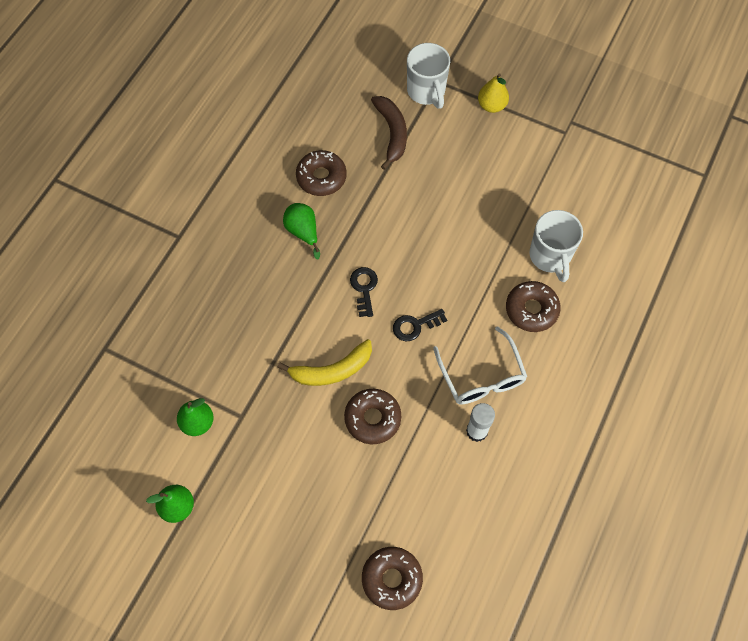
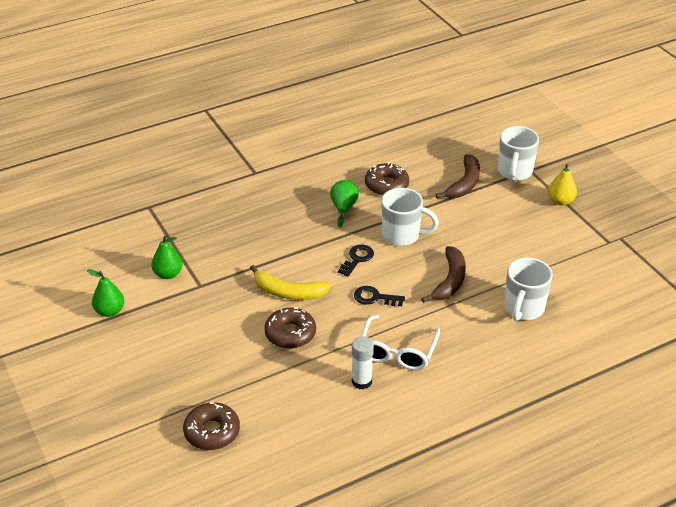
camera: 35 degrees right, 25 degrees down
(383, 233) = (402, 235): none -> white mug
(465, 263) = (449, 281): none -> brown banana
(531, 310) = (477, 332): brown donut -> none

